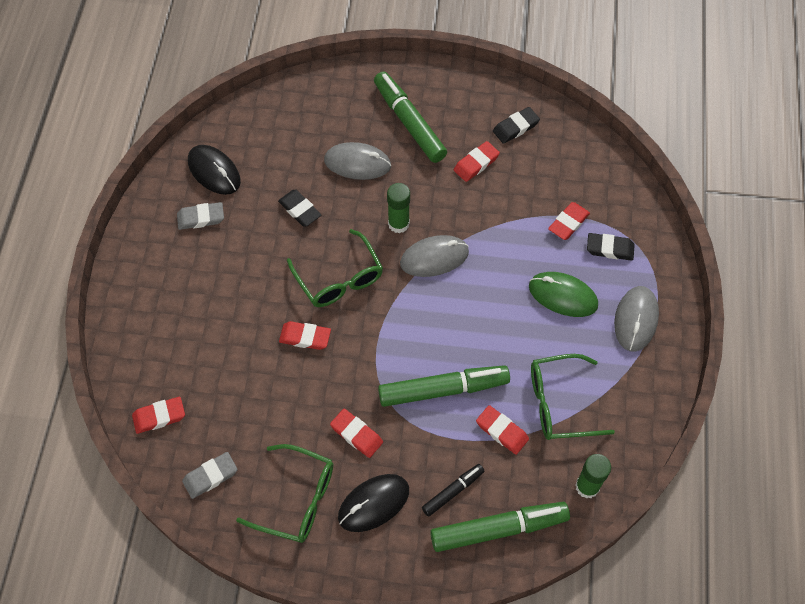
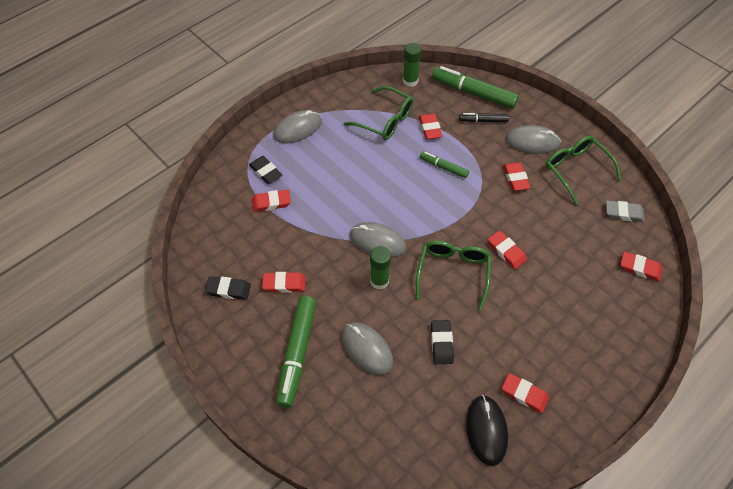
camera: 140 degrees left, 5 degrees down
(201, 218) = (524, 394): grey eraser -> red eraser
(373, 503) = (532, 142): black mouse -> grey mouse
(443, 389) = (443, 167): green marker -> green marker, size x0.54
(563, 296) = (323, 167): green mouse -> none

